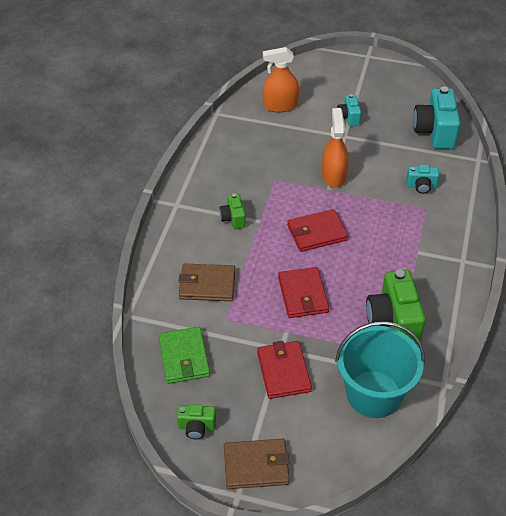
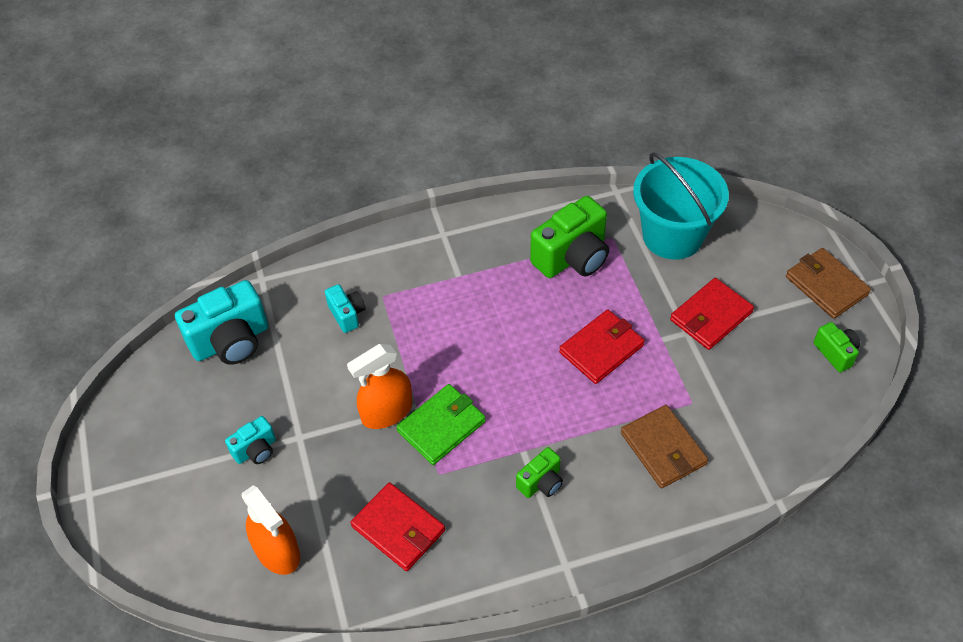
camera: 120 degrees left, 5 degrees up
(184, 357) = (773, 412): green wallet -> green wallet (441, 426)
(317, 233) = (499, 381): red wallet -> red wallet (398, 528)

